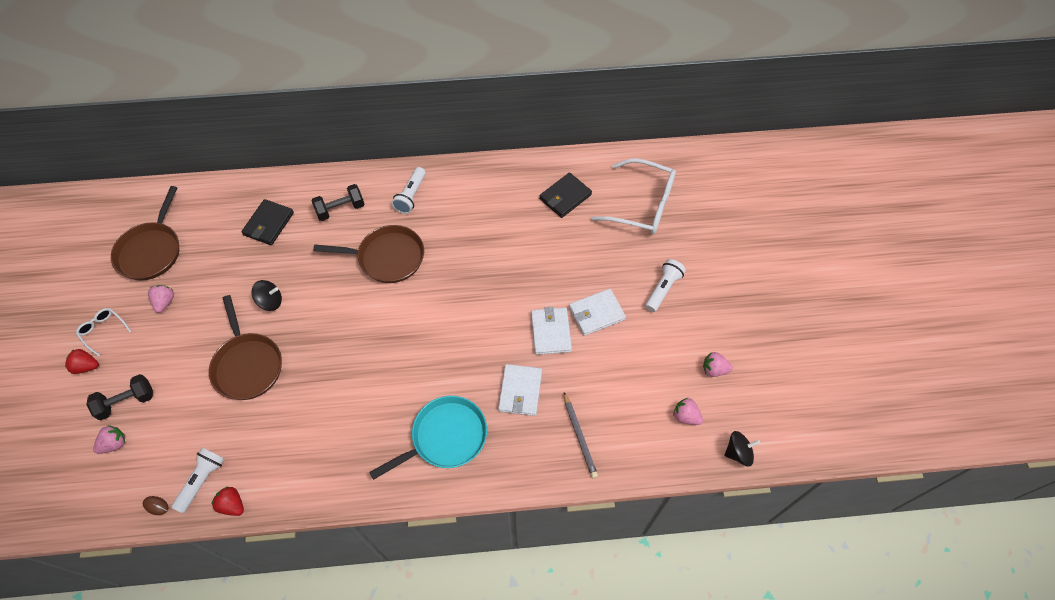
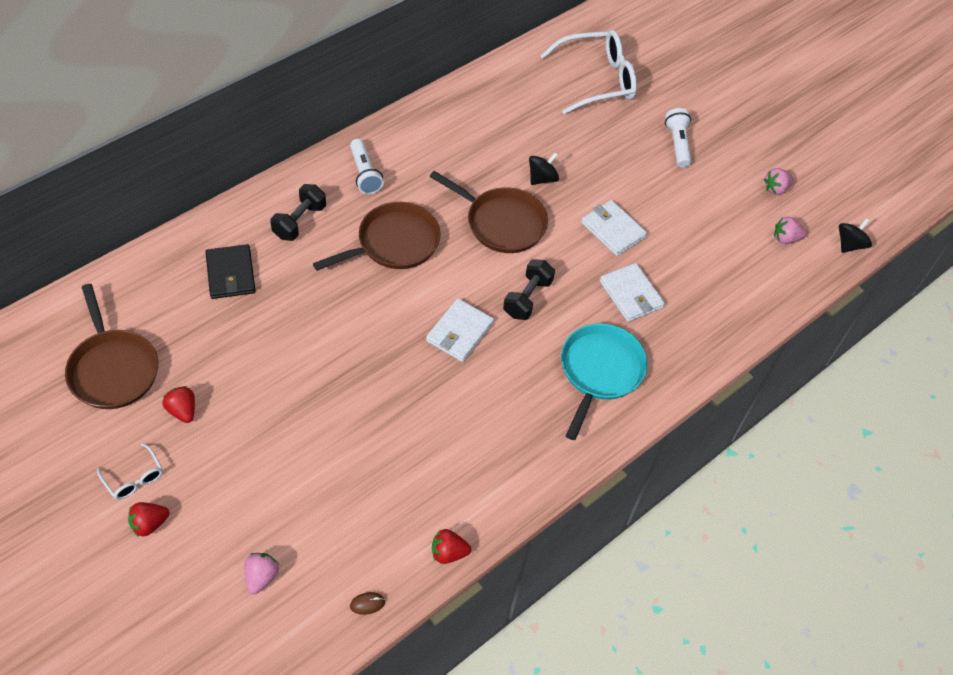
camera: 40 degrees left, 5 degrees down
(103, 331) = (134, 478): white glasses -> white glasses turned 135 degrees counterclockwise
(126, 402) = (235, 530): black dumbbell -> black dumbbell (527, 298)
(165, 302) = (182, 410): pink strawberry -> red strawberry
(202, 480) = (395, 551): white flashlight -> none
(247, 365) = (339, 419): brown pan -> brown pan (501, 223)
(270, 301) = (306, 347): black spinning top -> black spinning top (542, 178)
(565, 197) = (520, 105): black wallet -> none
(579, 436) = (715, 303): grey pencil -> none
(596, 313) = (639, 193): white wallet -> white wallet (459, 332)

